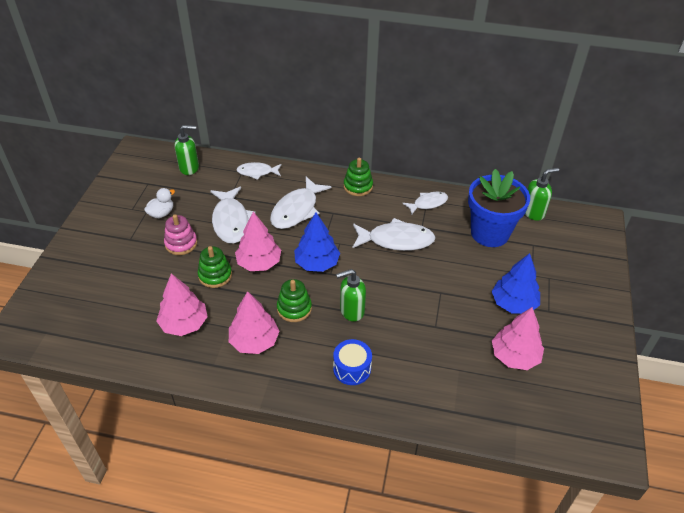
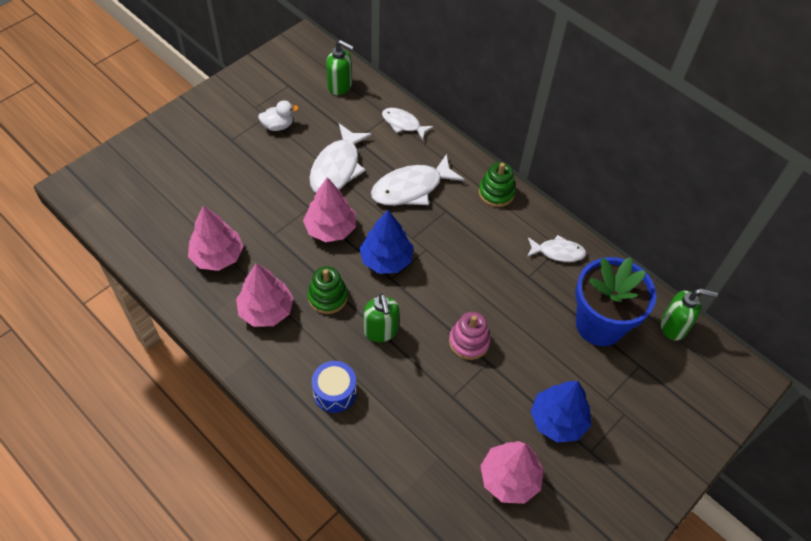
camera: 30 degrees right, 10 degrees up
(181, 243) = (273, 168): pink stacking toy -> pink stacking toy (469, 342)
(215, 275) = (280, 220): green stacking toy -> none
(351, 311) = (381, 331): green soap dispenser -> green soap dispenser turned 120 degrees counterclockwise
(396, 240) = (488, 277): white fish -> none

